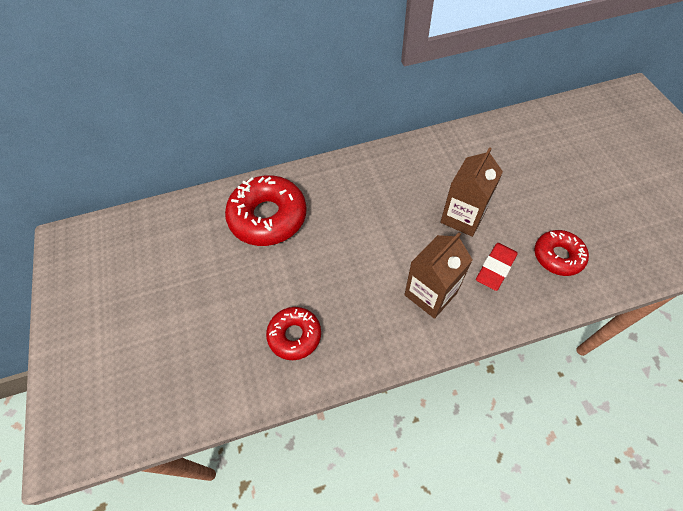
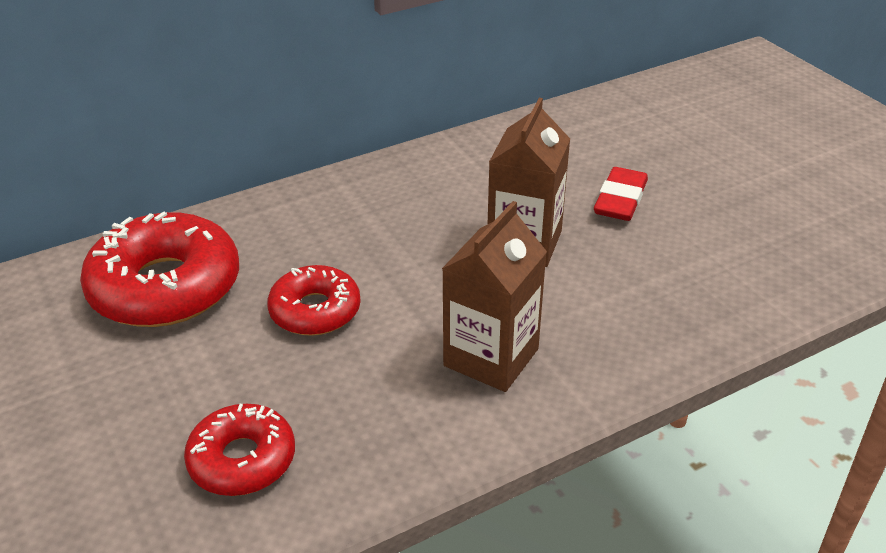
camera: 15 degrees left, 20 degrees down
(495, 268) = (596, 305): red eraser -> red eraser (620, 199)
(558, 256) = (697, 275): red donut -> red donut (315, 311)

